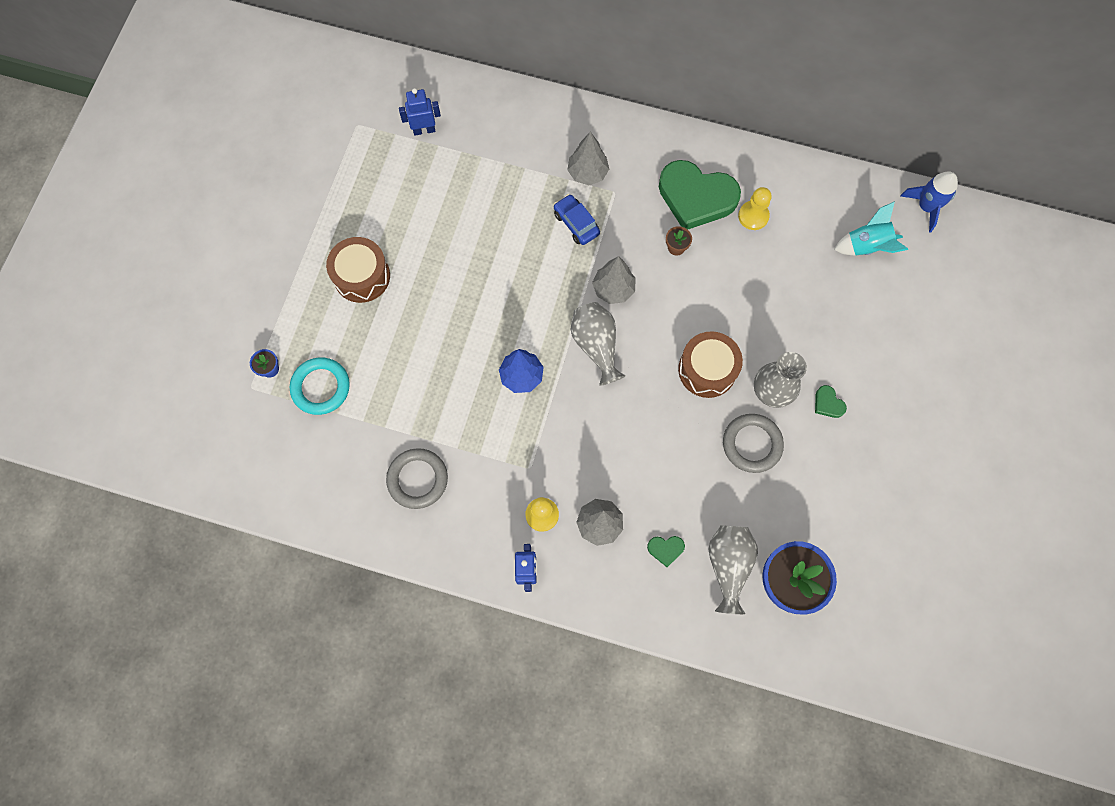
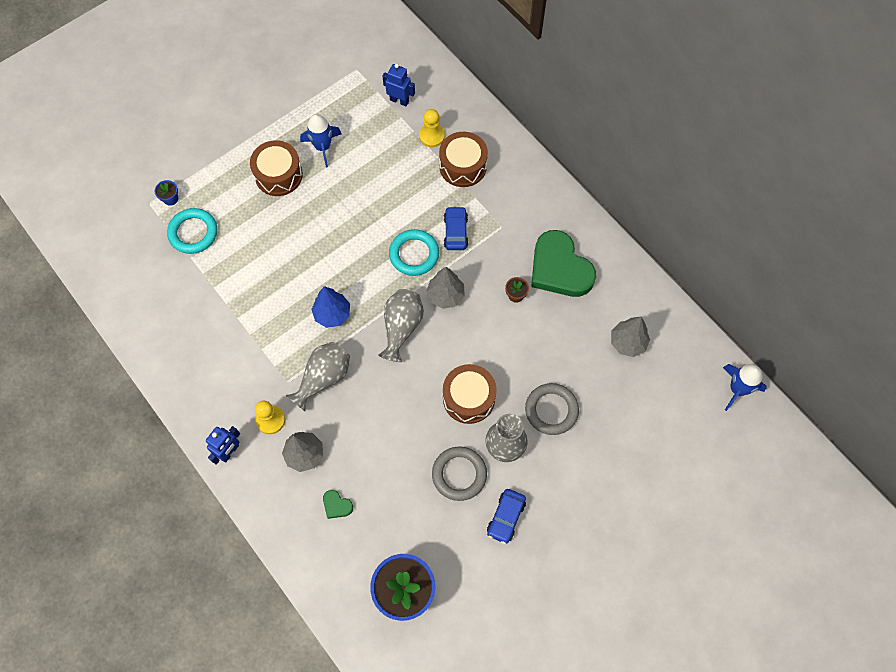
camera: 35 degrees right, 5 degrees down
(384, 221) = (322, 147): none -> blue rocket
(417, 479) = (207, 337): grey ring -> grey ring (551, 410)
(534, 157) = (463, 166): none -> brown drum
(554, 269) = (414, 254): none -> turquoise ring
(587, 173) = (492, 201): grey tree -> grey tree (627, 342)
(728, 566) = (372, 549): grey vase -> grey vase (323, 378)
(753, 216) = (592, 309): yellow pawn -> yellow pawn (432, 136)
(821, 454) = (506, 517): none -> blue car
(828, 403) = (540, 484): green heart -> none
(866, 246) = (664, 388): turquoise rocket -> none

